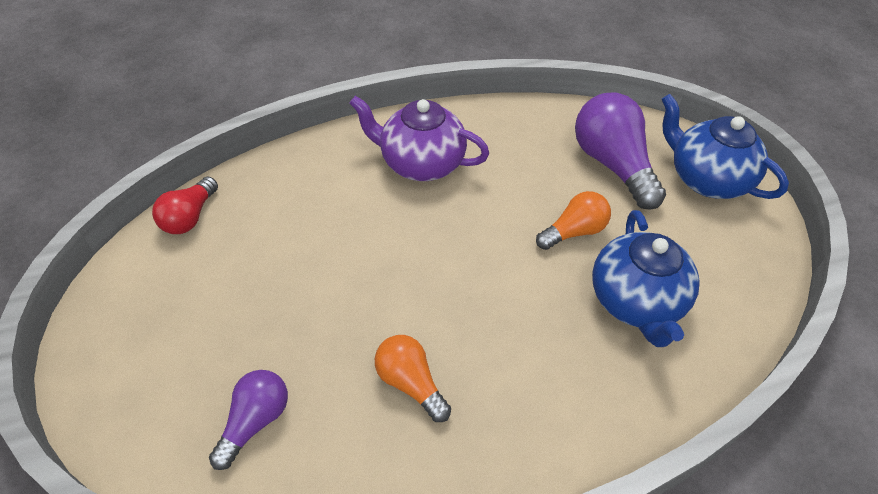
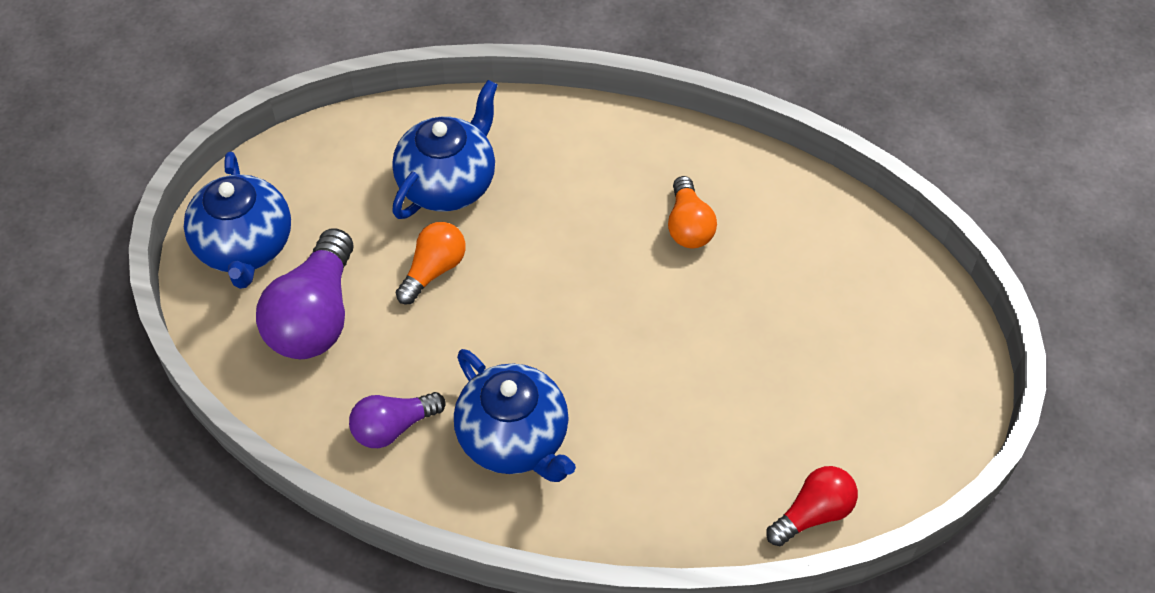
camera: 145 degrees left, 5 degrees up
(255, 421) = (830, 264): purple light bulb -> purple light bulb (393, 427)
(421, 163) = (515, 439): purple teapot -> blue teapot
(574, 231) = (433, 270): orange light bulb -> orange light bulb turned 120 degrees clockwise

